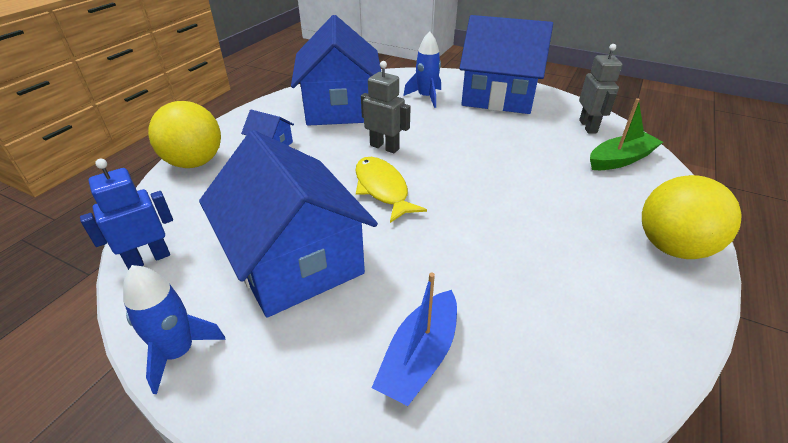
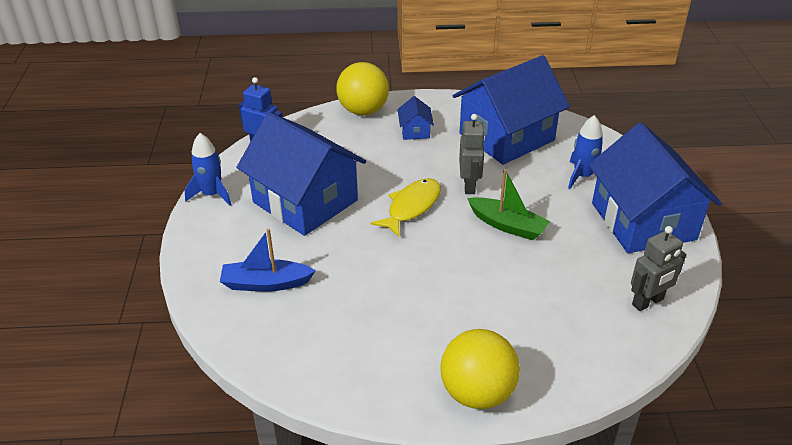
camera: 60 degrees right, 0 degrees up
(295, 261) = (305, 201): blue house -> blue house turned 75 degrees counterclockwise
(620, 159) = (600, 338): green boat -> green boat (507, 225)

